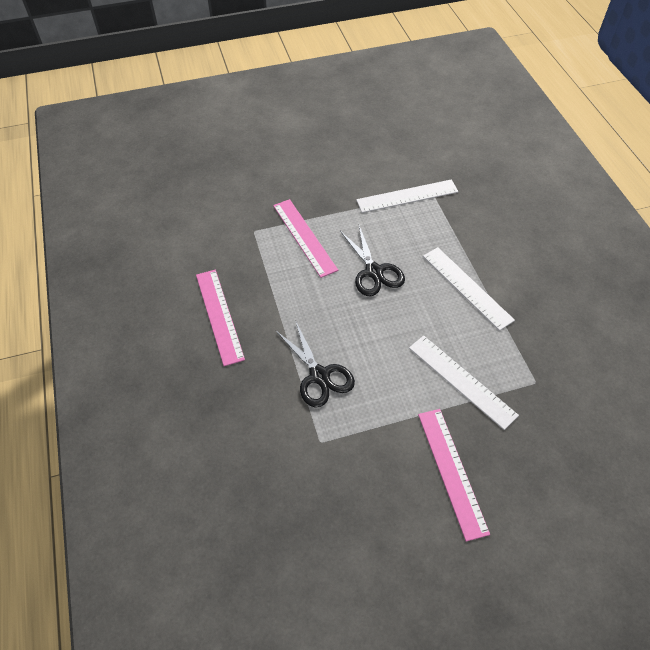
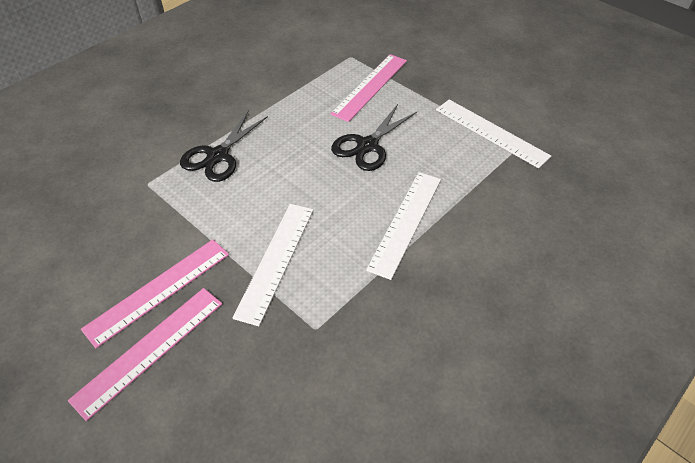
camera: 60 degrees right, 5 degrees down
(219, 316) = (242, 75): pink ruler -> pink ruler (149, 349)

